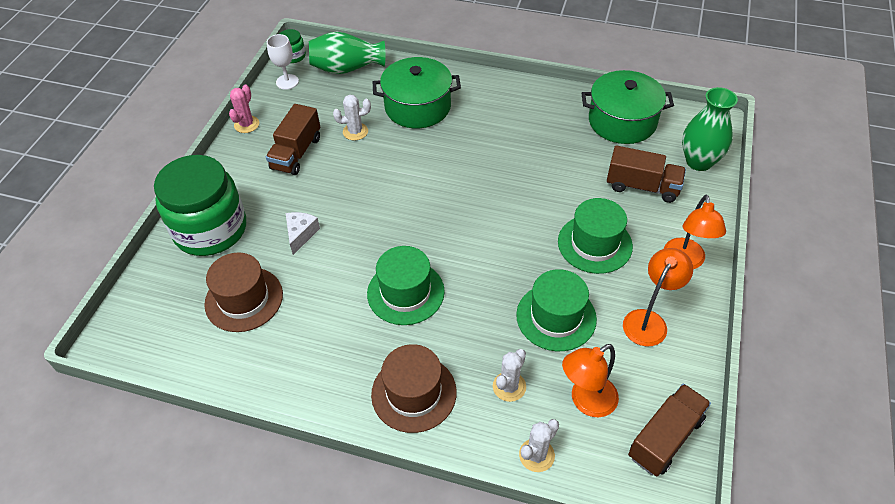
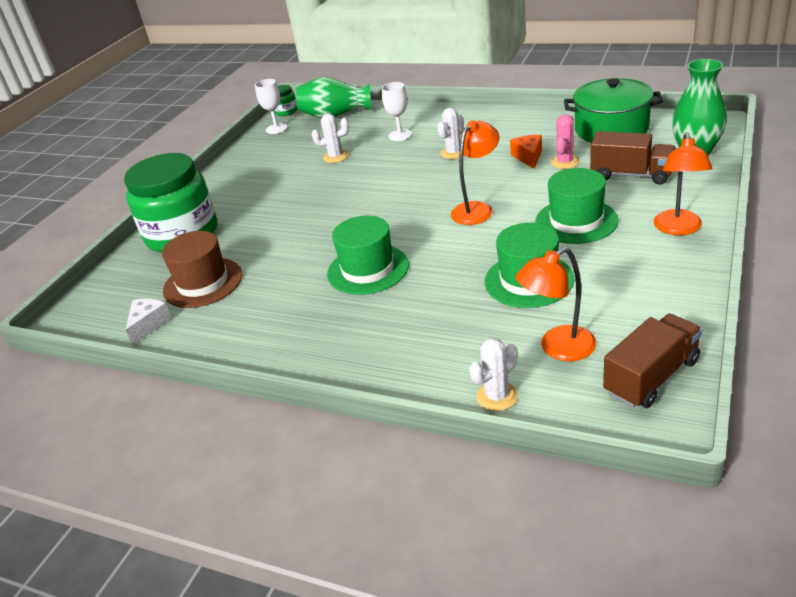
camera: 10 degrees right, 15 degrees down
(246, 124) = (232, 160): pink cactus -> pink cactus (565, 162)
(296, 153) = (276, 175): brown truck -> none
(301, 234) = (269, 232): white cheese -> white cheese (148, 325)
(414, 393) = (365, 348): brown hat -> none
(417, 107) = (400, 135): green pot -> white goblet
(509, 386) = (471, 339): white cactus -> white cactus (453, 153)
(546, 152) = (528, 157): none -> orange cheese
(649, 320) = (635, 278): orange lamp -> orange lamp (477, 209)

